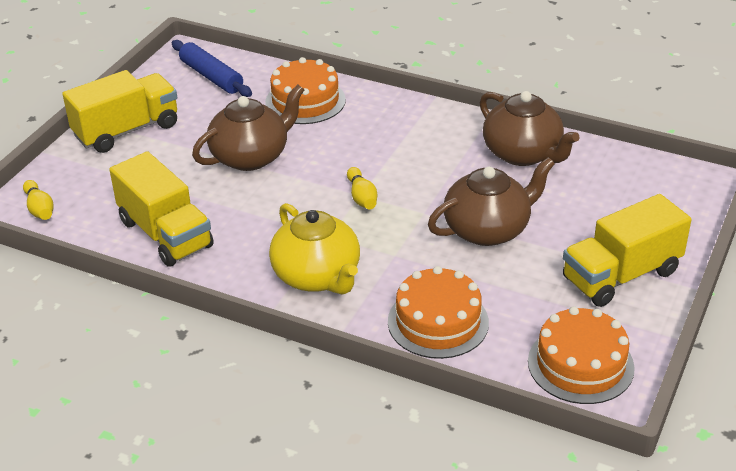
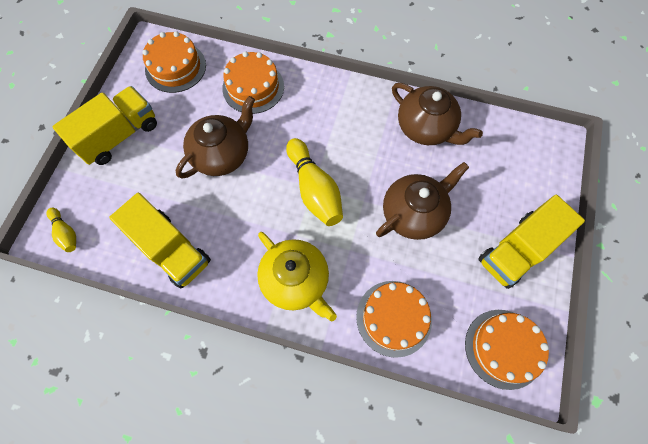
camera: 10 degrees left, 30 degrees up
(211, 76) = (175, 67): blue rolling pin -> orange cake
(362, 197) = (314, 189): yellow bowling pin -> yellow bowling pin, size x1.90

